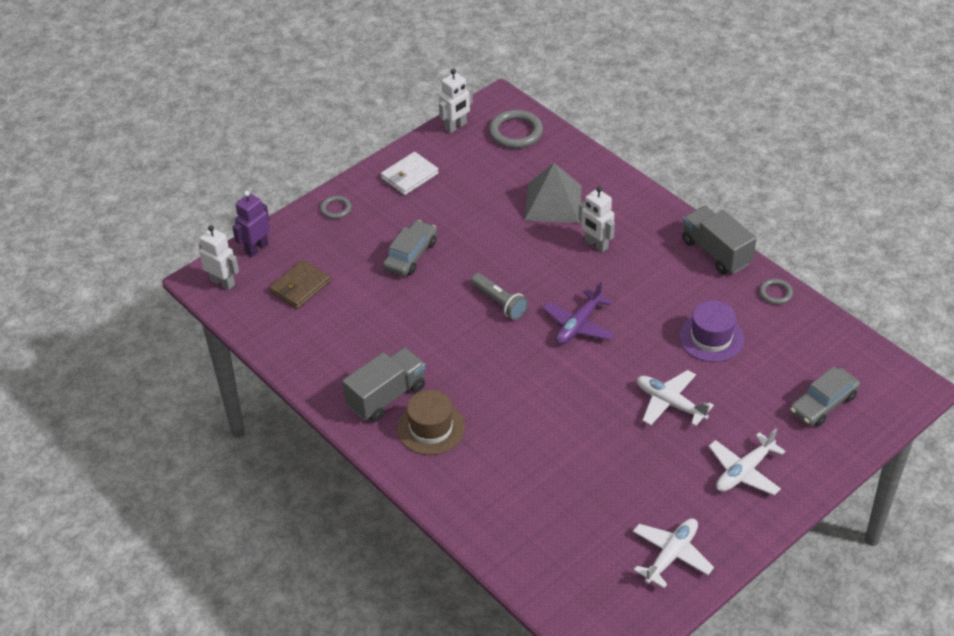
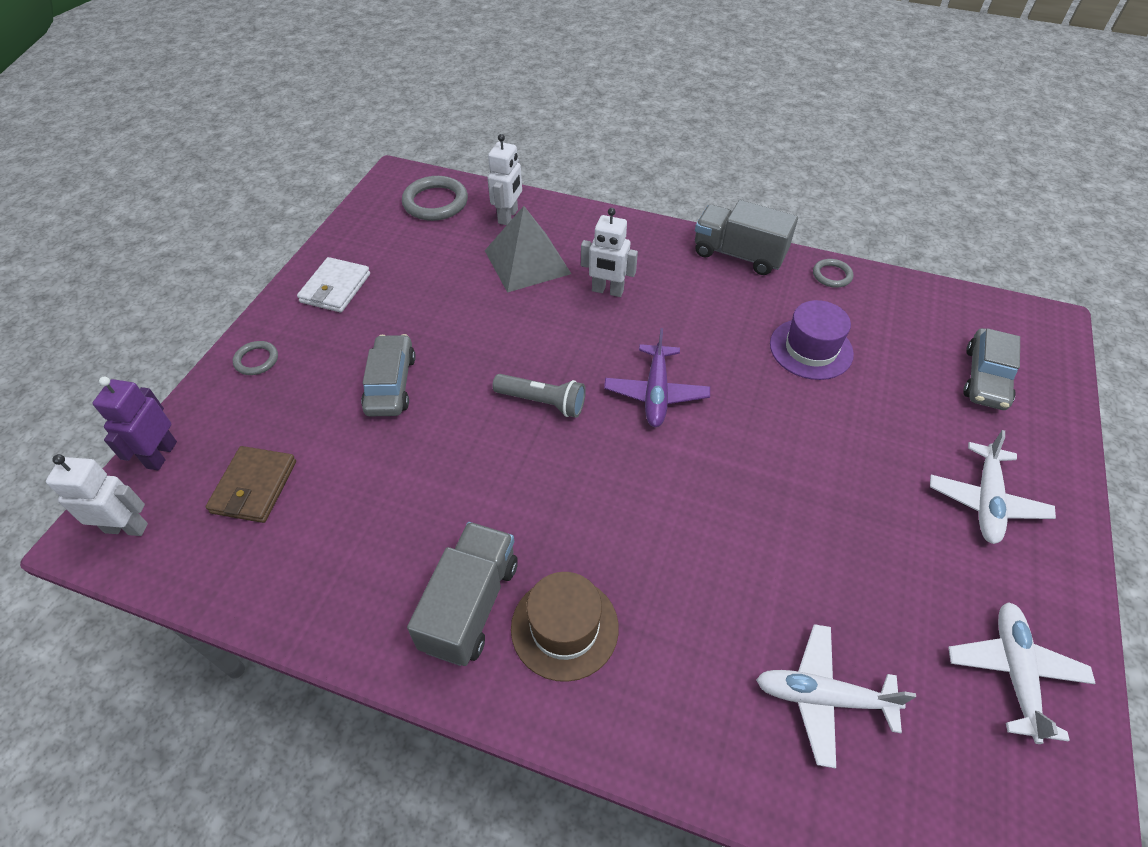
camera: 30 degrees left, 5 degrees up
(456, 127) = (362, 217): white robot -> white robot (508, 216)
(670, 403) = (833, 448): white plane -> white plane (822, 697)

